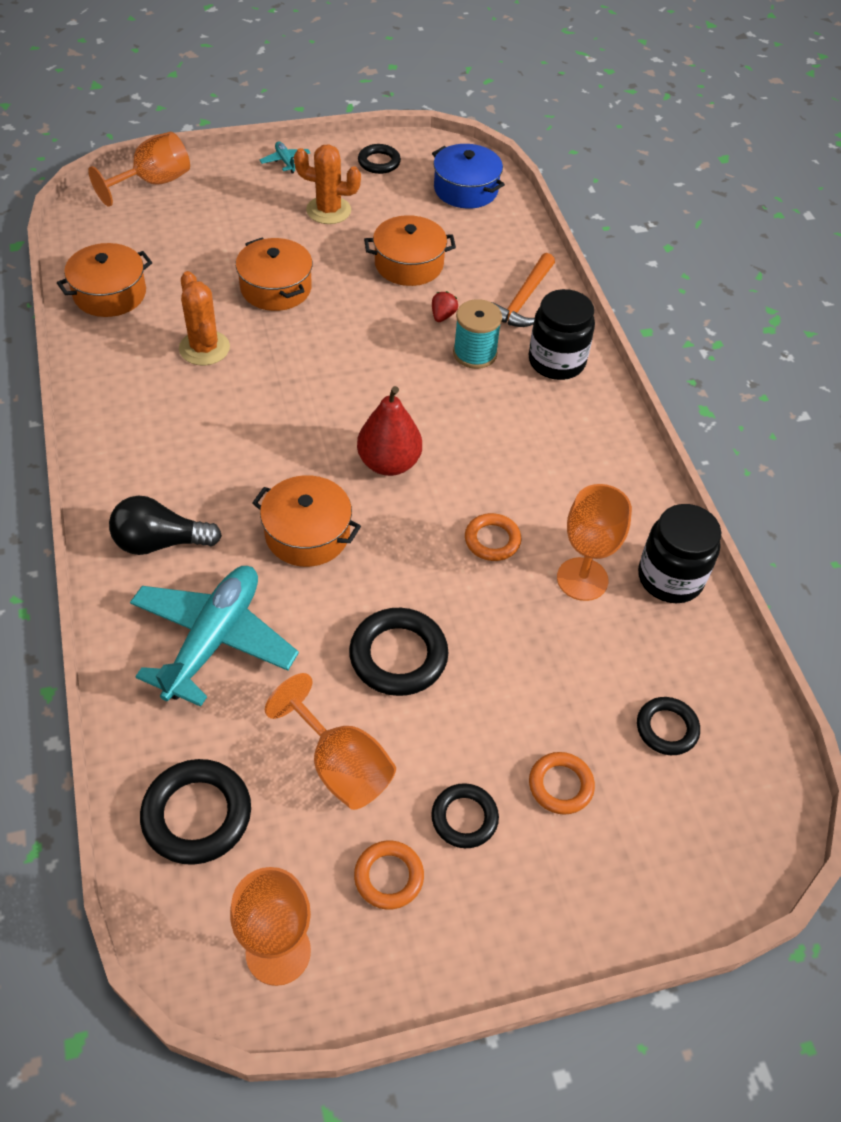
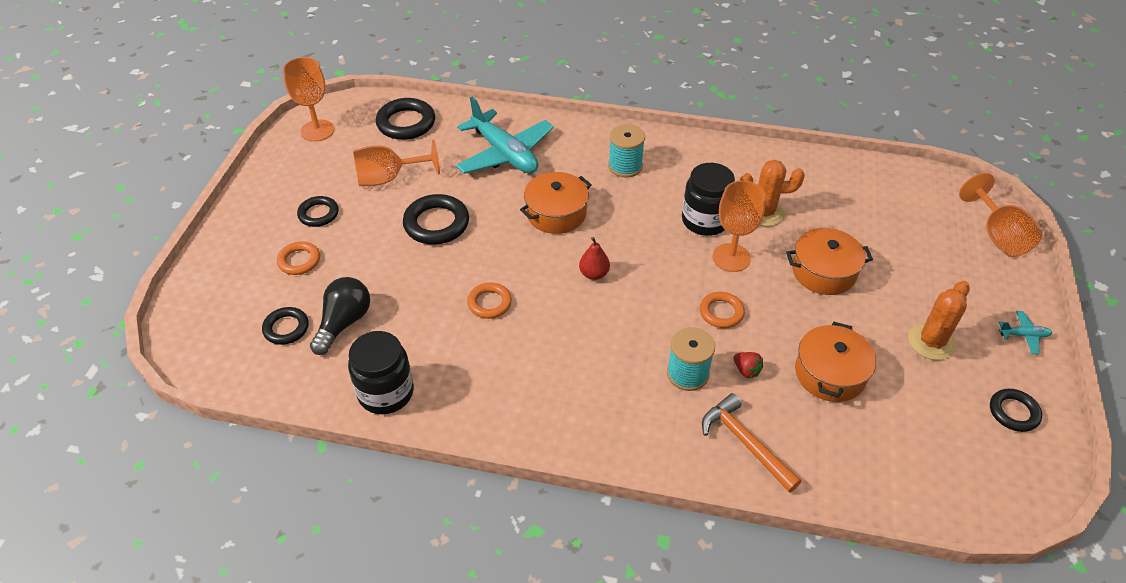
camera: 120 degrees right, 5 degrees down
(110, 294) = (846, 179): orange pot -> none
(160, 542) = (590, 150): black light bulb -> black light bulb (344, 323)
(178, 494) = (625, 166): none -> turquoise spool
(389, 463) = (594, 274): red pear -> red pear, size x0.59
(389, 877) = (316, 176): orange ring -> orange ring (721, 312)
(466, 189) = (949, 473): blue pot -> none
(556, 361) = (650, 431): black jar -> black jar (705, 220)
(582, 579) = (423, 339): orange goblet -> orange goblet (731, 257)

